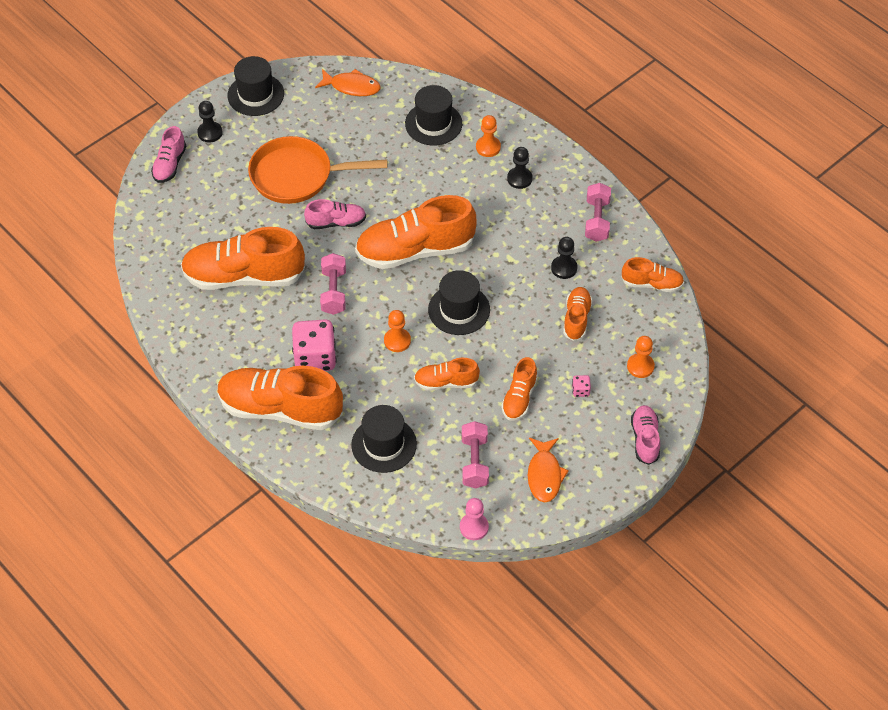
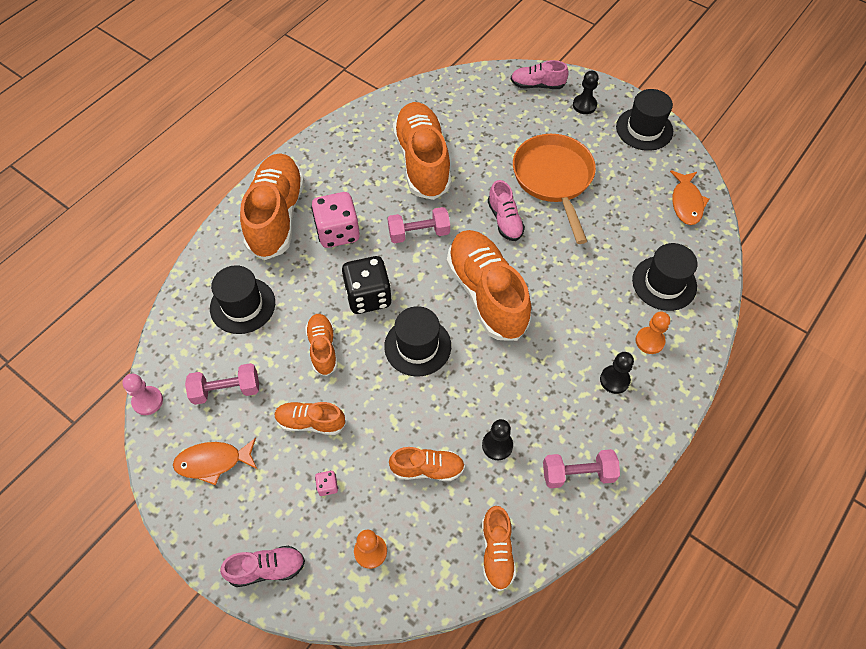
camera: 80 degrees right, 5 degrees up
(397, 341) = (368, 296): orange pawn -> black dice

